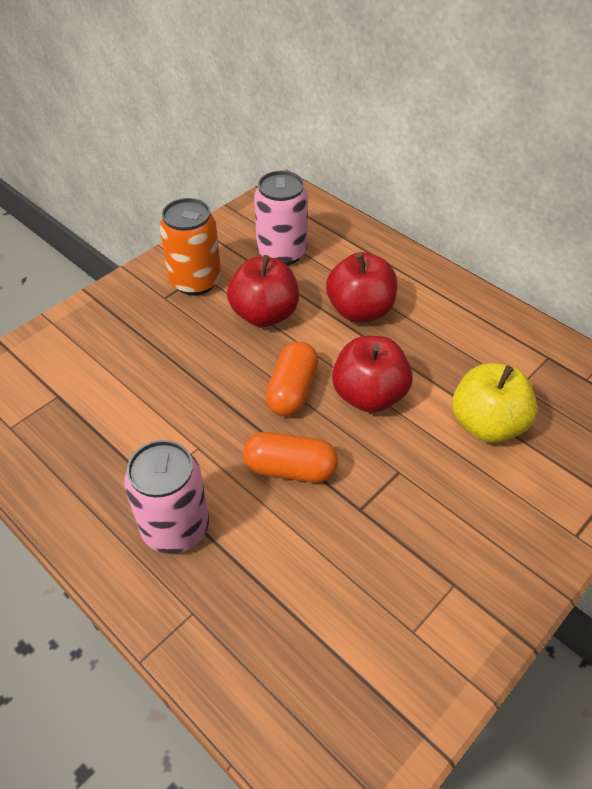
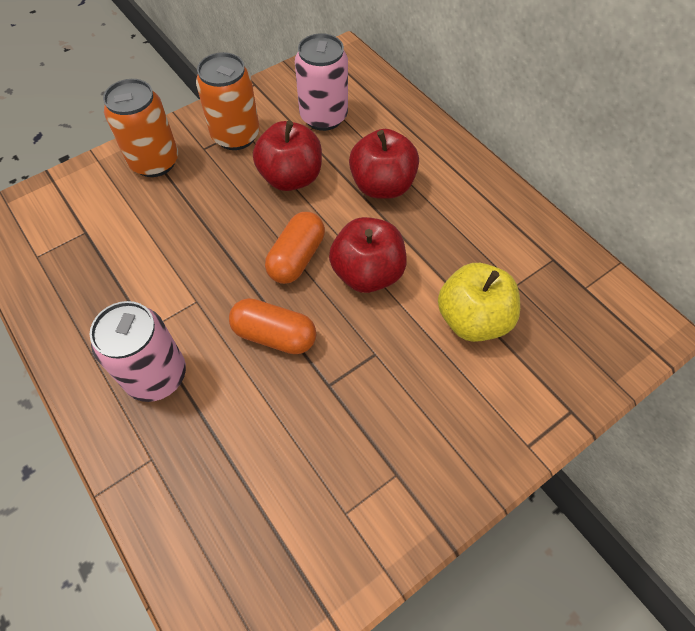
camera: 10 degrees right, 10 degrees up
(116, 317) = (155, 162): none -> orange can

